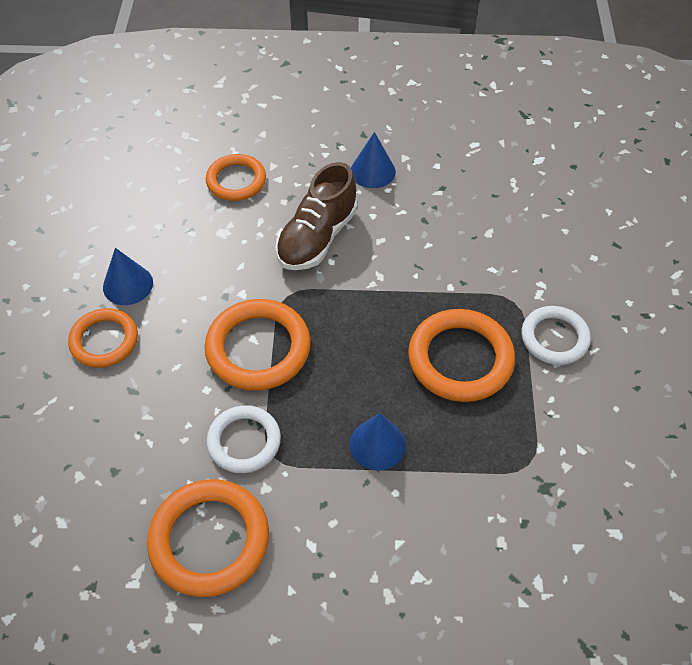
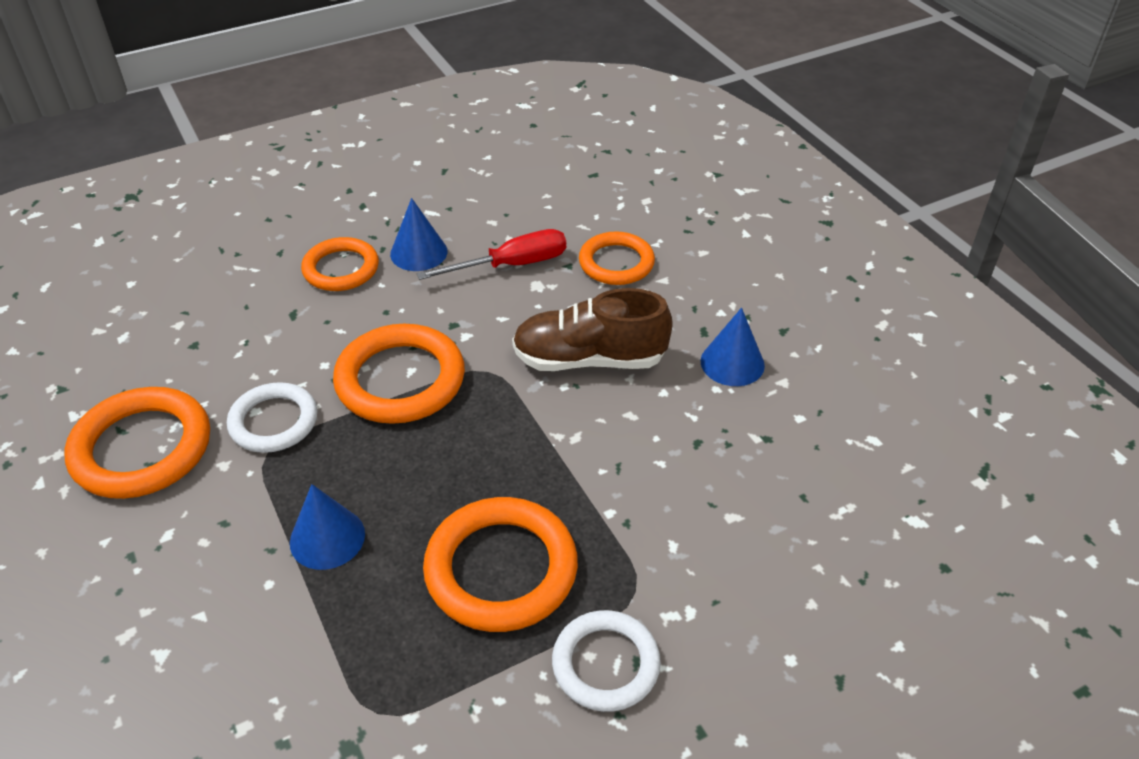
camera: 60 degrees right, 10 degrees down
(190, 237) = (511, 265): none -> red screwdriver

